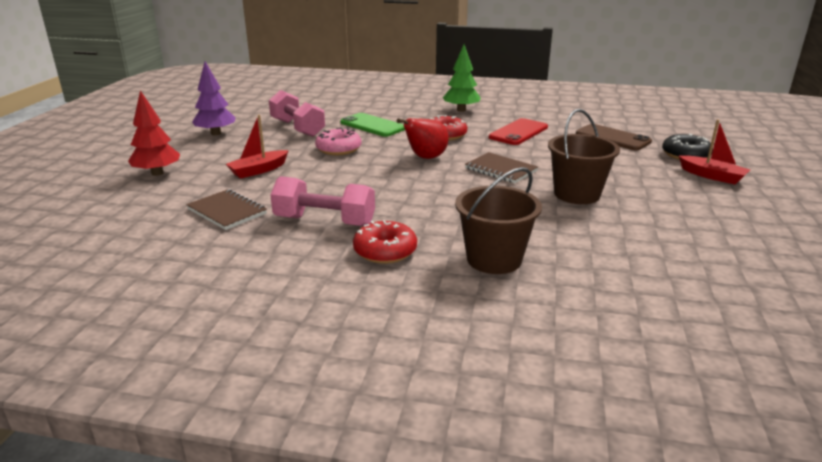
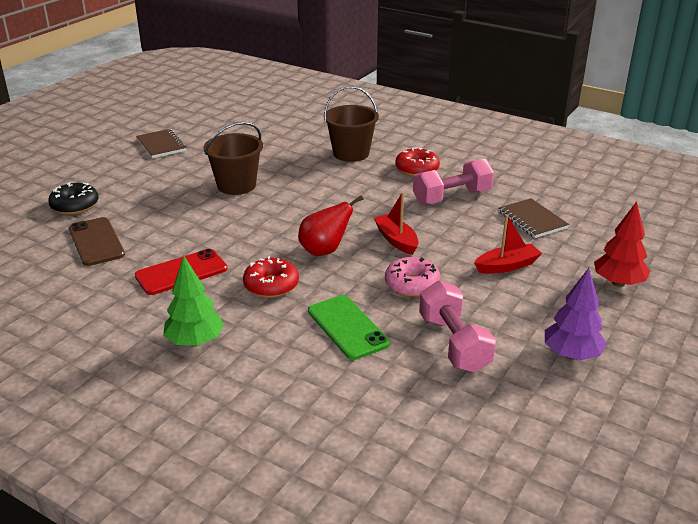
camera: 160 degrees left, 5 degrees up
(325, 221) = (452, 197): pink dumbbell -> pink dumbbell turned 60 degrees counterclockwise
(500, 170) = (267, 221): brown notebook -> brown notebook (161, 145)
(712, 176) = (102, 181): red boat -> red boat (396, 240)

